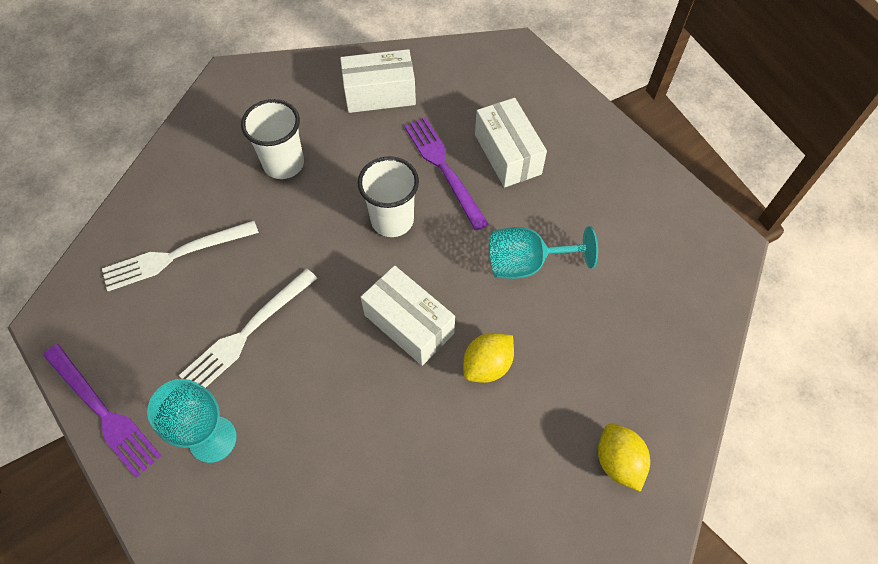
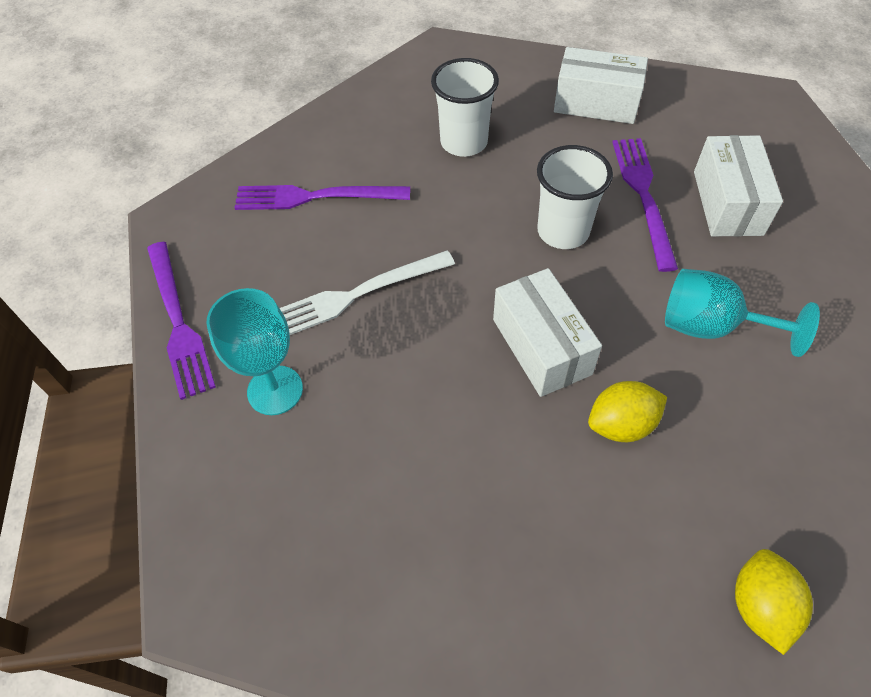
camera: 25 degrees right, 5 degrees down
(176, 255) = (316, 197): white fork -> purple fork

